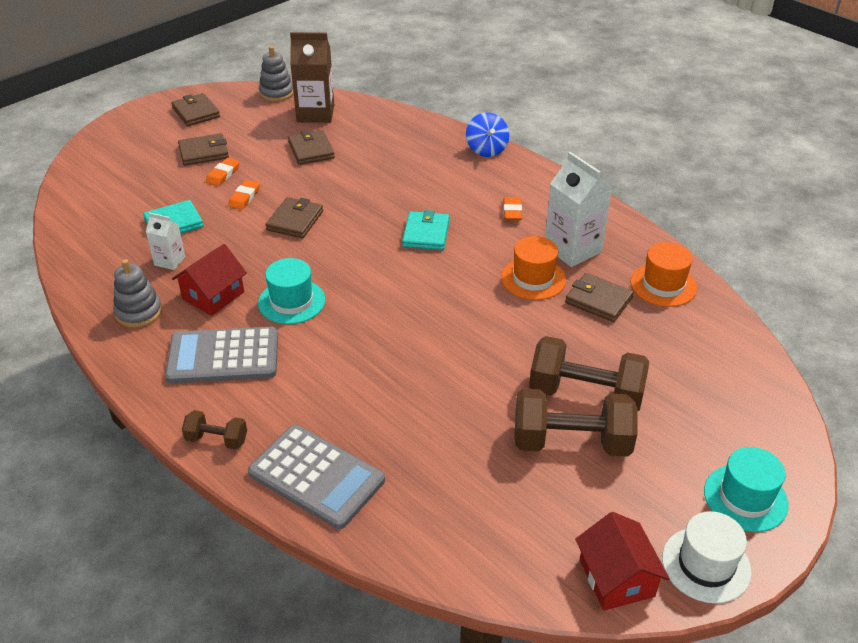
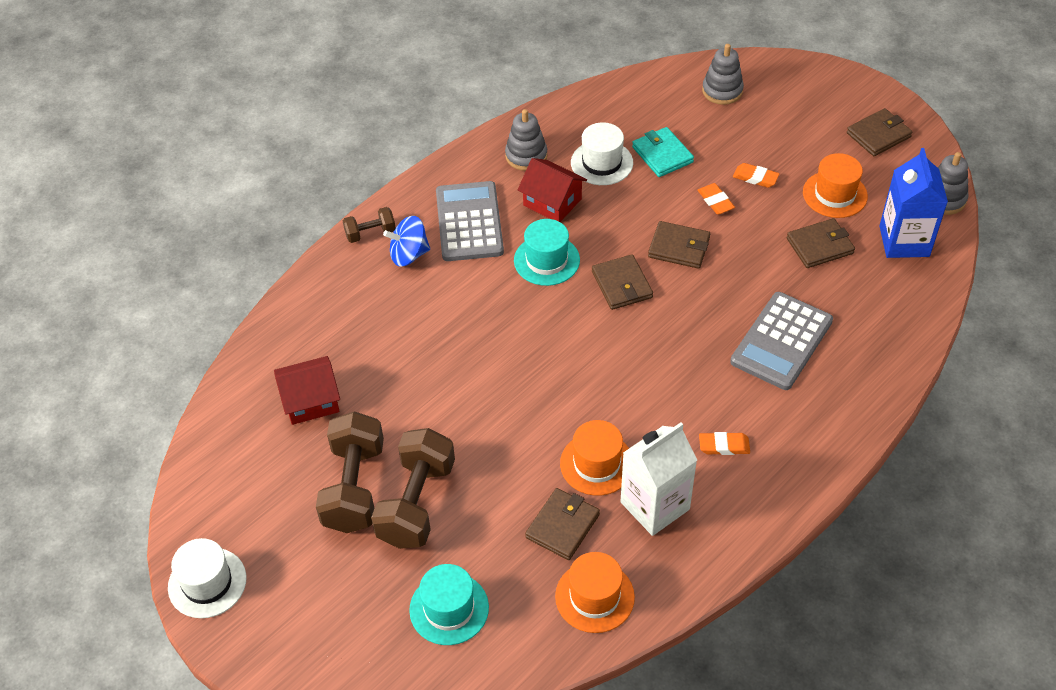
camera: 90 degrees right, 10 degrees up
(103, 184) = (722, 91): none -> grey stacking toy
(170, 261) = (602, 163): white carton -> white hat
(204, 152) = (796, 155): brown wallet -> brown wallet (622, 285)
(217, 440) = (370, 233): brown dumbbell -> brown dumbbell turned 60 degrees clockwise
(244, 197) = (715, 201): orange eraser -> orange eraser turned 45 degrees clockwise
(256, 138) = (835, 194): none -> orange hat
(315, 113) = (904, 241): brown carton -> blue carton
(316, 476) = (327, 302): grey calculator -> grey calculator (781, 341)
(426, 234) = (669, 362): turquoise wallet -> none
(486, 149) = (859, 420): blue spinning top -> blue spinning top (409, 254)
(616, 578) = (203, 512): red house -> red house (310, 401)
(745, 498) = (276, 629): turquoise hat -> turquoise hat (449, 608)

